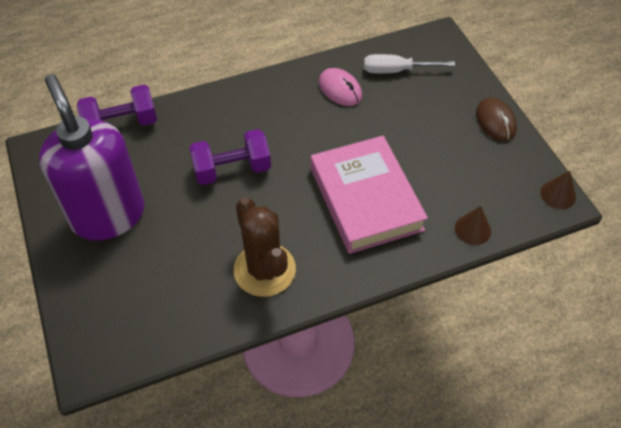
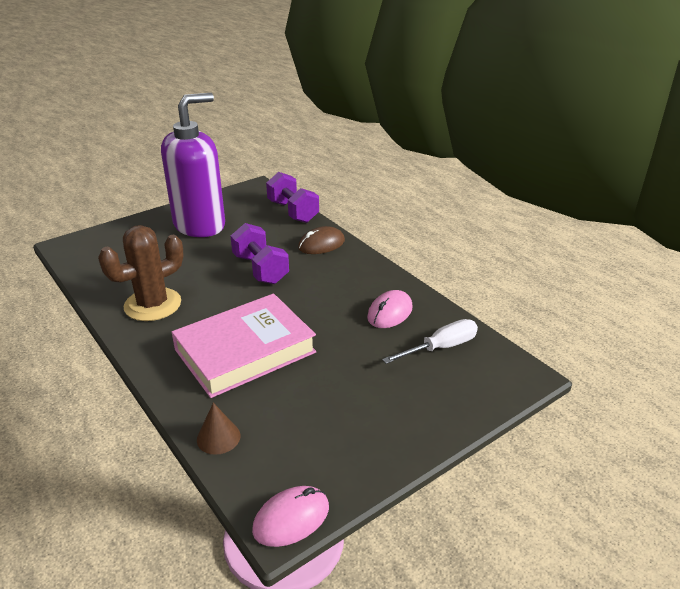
camera: 75 degrees right, 20 degrees down
(396, 71) = (441, 347): white screwdriver -> white screwdriver turned 75 degrees clockwise
(495, 121) = (398, 442): brown mouse -> brown mouse (321, 244)
(558, 194) = (291, 519): brown cone -> pink mouse

